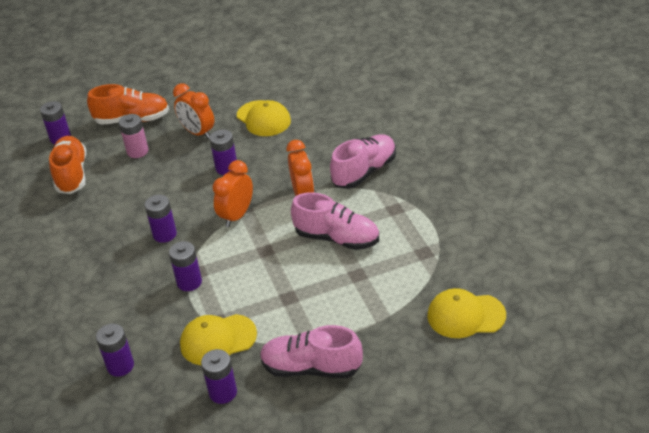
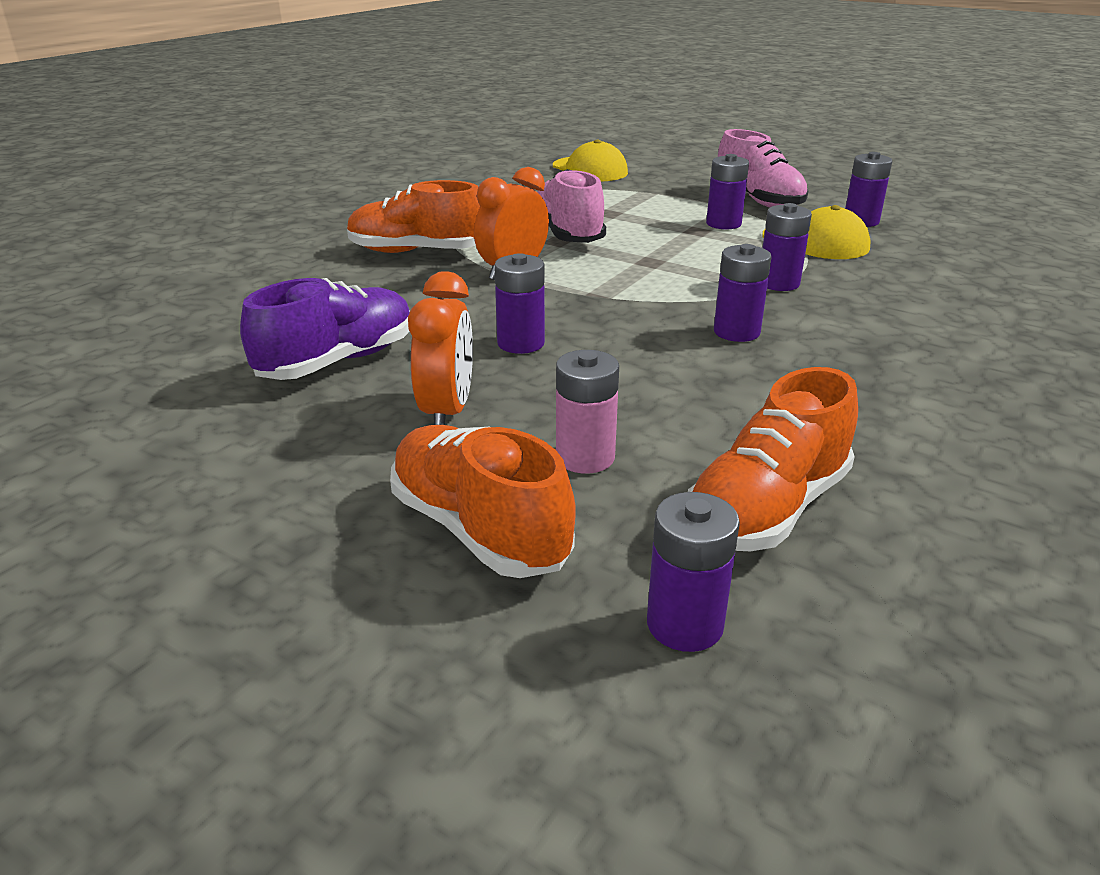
camera: 130 degrees left, 10 degrees down
(120, 366) = (954, 273): purple battery -> purple battery (723, 224)
(237, 216) = (617, 297): orange clock -> none
(263, 118) = (338, 361): yellow cap -> purple shoe
(364, 172) = (416, 252): pink shoe -> orange shoe

